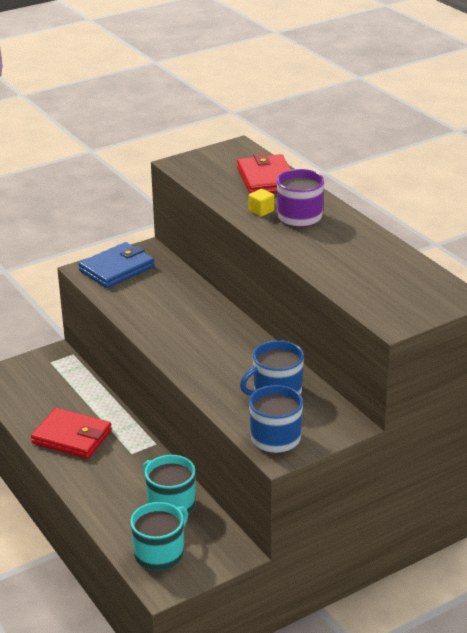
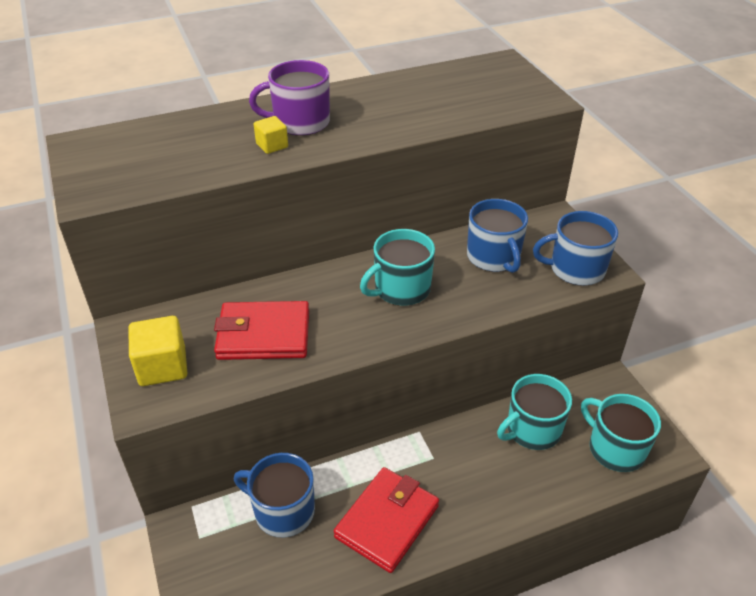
camera: 80 degrees left, 10 degrees up
(74, 391) = (283, 511): none -> blue mug
(117, 269) = (162, 367): blue wallet -> yellow cube
(220, 350) = (401, 289): none -> turquoise mug
(266, 179) = (189, 132): red wallet -> red wallet (264, 335)

